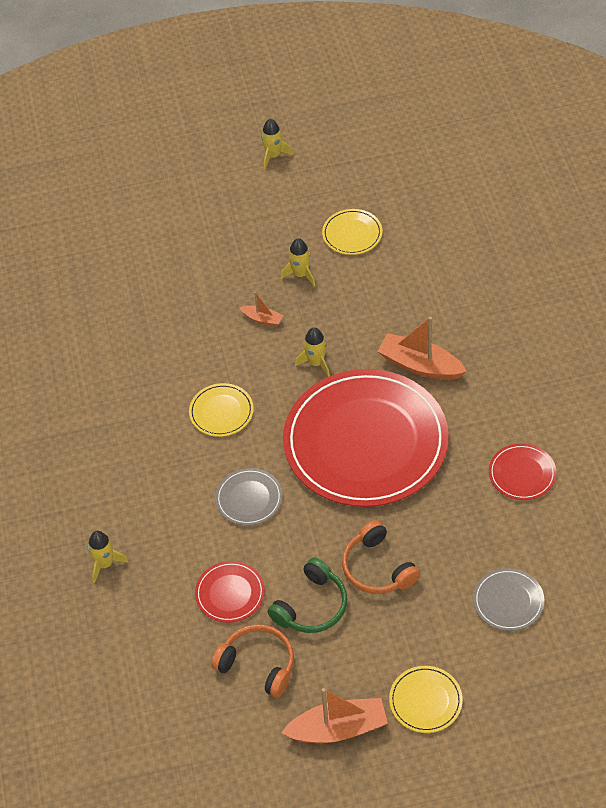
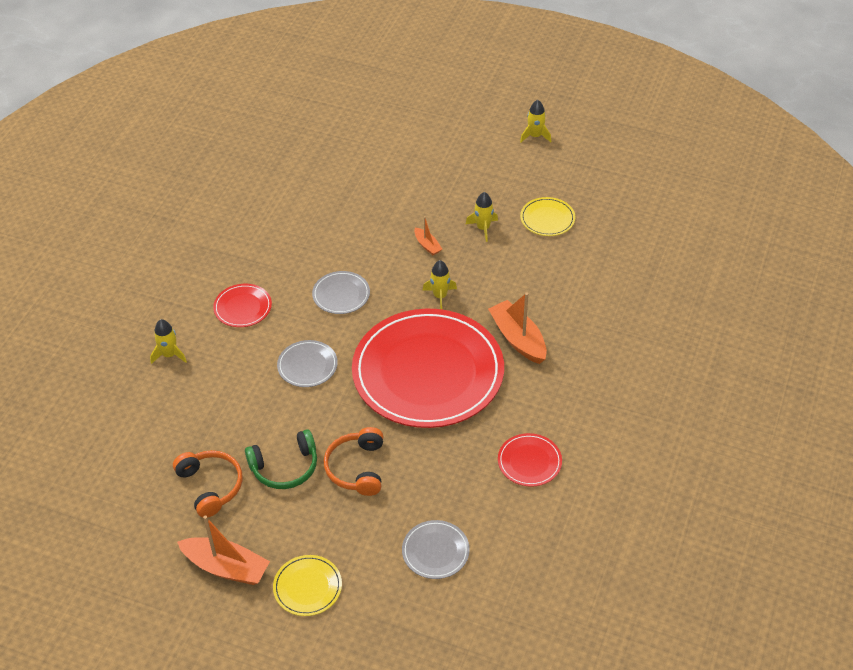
camera: 30 degrees right, 5 degrees down
(221, 412) = (341, 294): yellow plate -> grey plate
(230, 593) = (235, 424): red plate -> red plate (243, 307)

